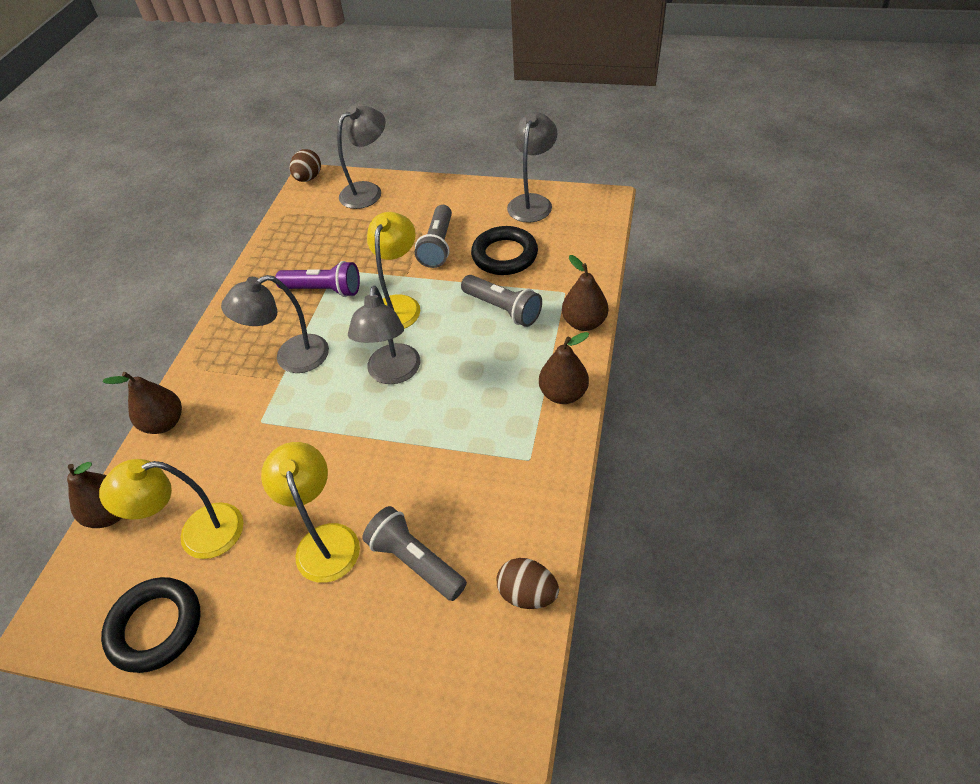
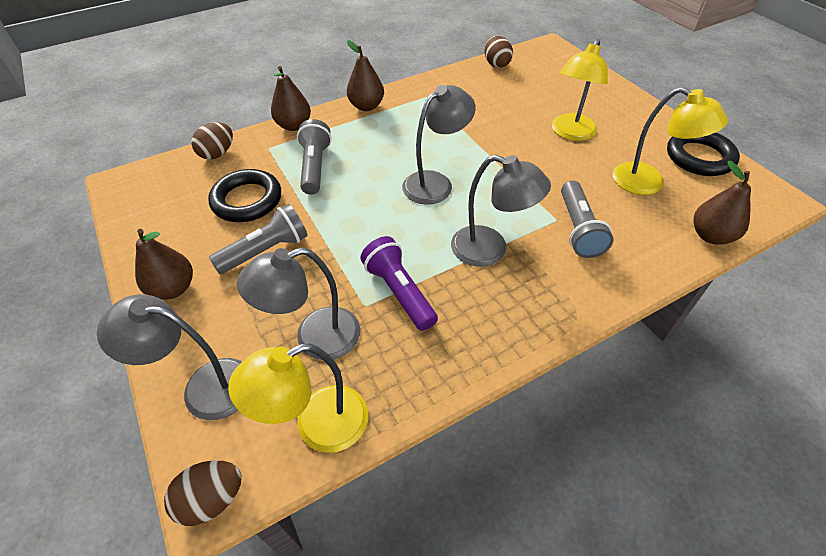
camera: 135 degrees left, 0 degrees up
(164, 423) = (636, 275): brown pear -> brown pear (173, 288)
(399, 305) = (366, 226): yellow lamp -> yellow lamp (317, 425)
(415, 561) = (532, 99): grey flashlight -> grey flashlight (578, 229)
(532, 202) = (149, 225): grey lamp -> grey lamp (315, 338)
(589, 259) = (217, 153): none -> brown egg

